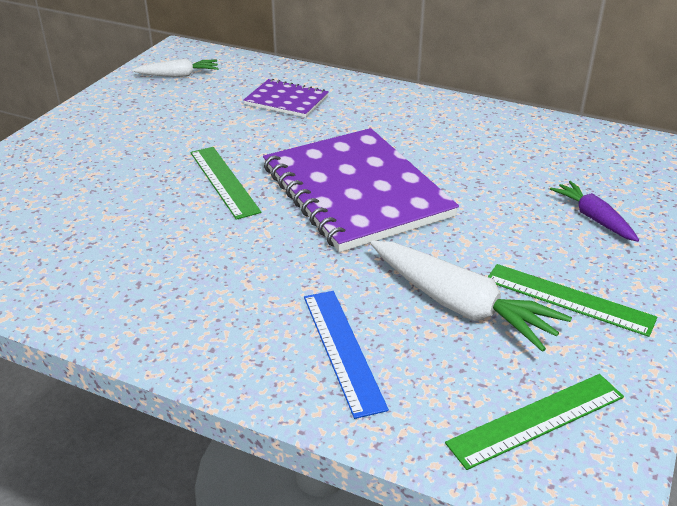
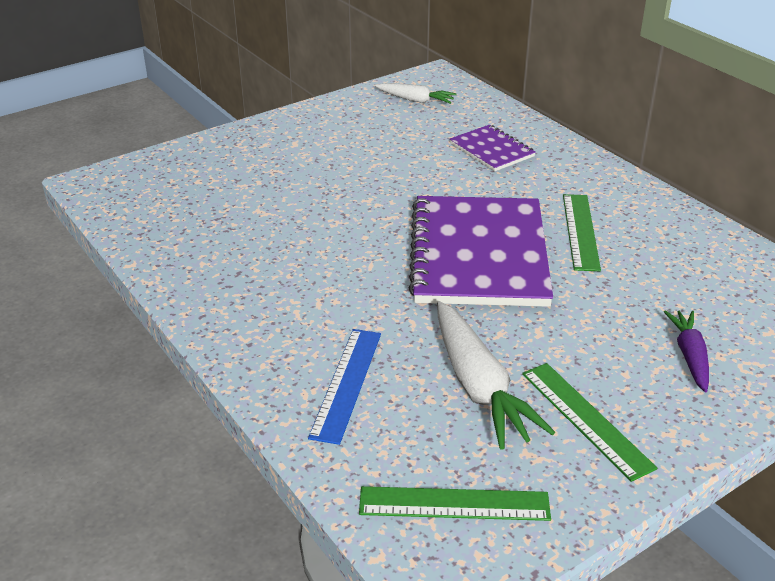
camera: 30 degrees right, 0 degrees up
(224, 181) = (372, 209): green ruler -> green ruler (580, 231)

